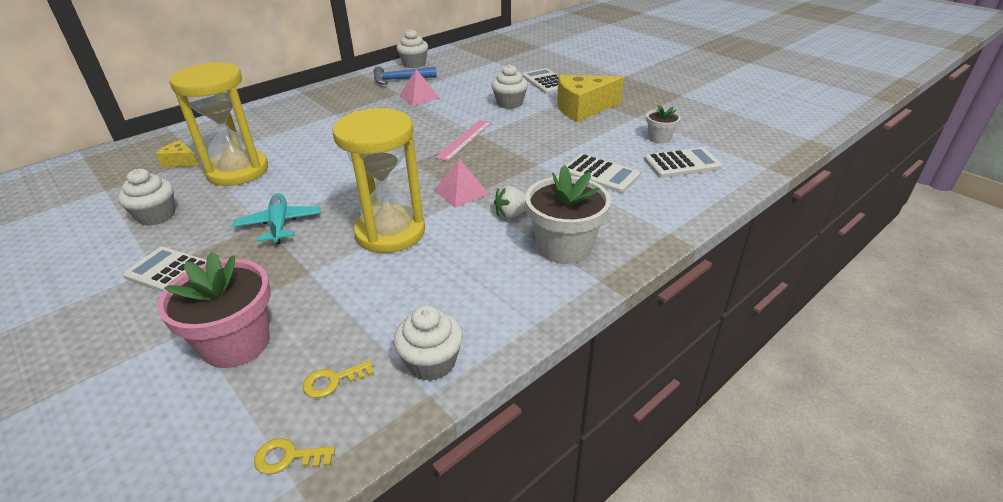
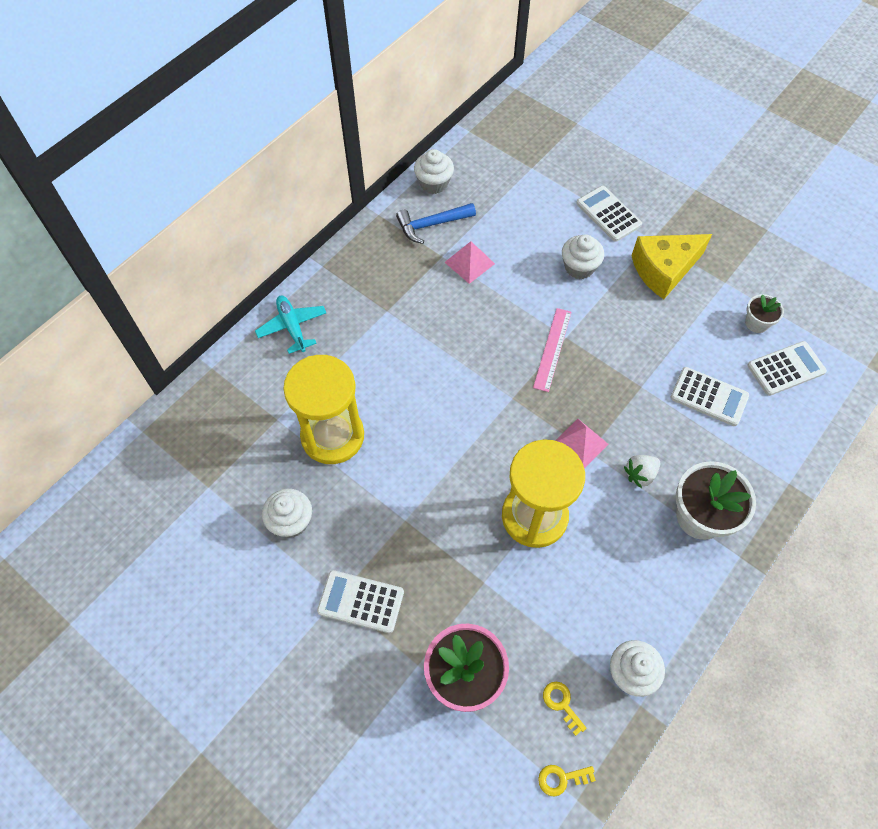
camera: 10 degrees left, 25 degrees up
(181, 162) = (260, 427): yellow cheese -> none
(279, 224) = (422, 519): turquoise plane -> turquoise plane (292, 327)
(333, 381) = (561, 704): yellow key -> yellow key turned 90 degrees clockwise

